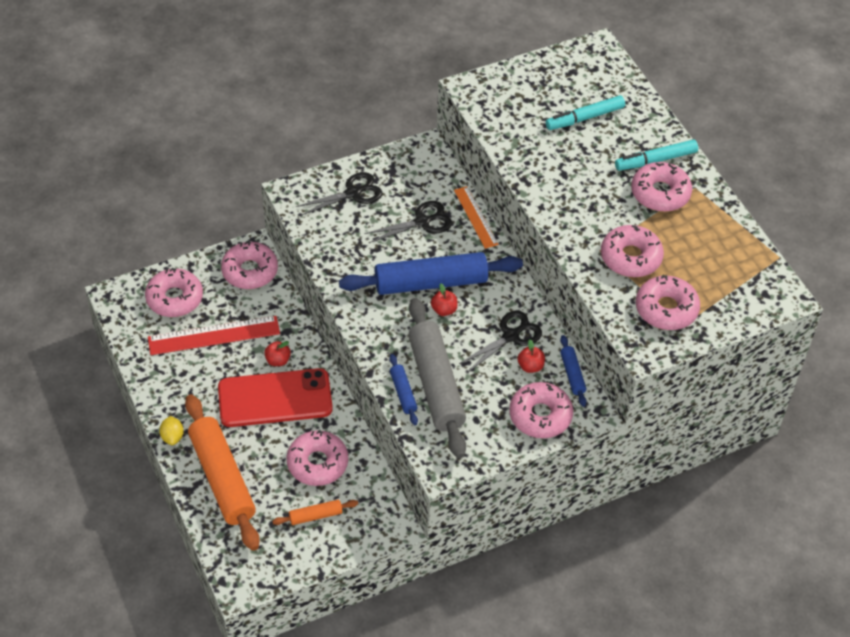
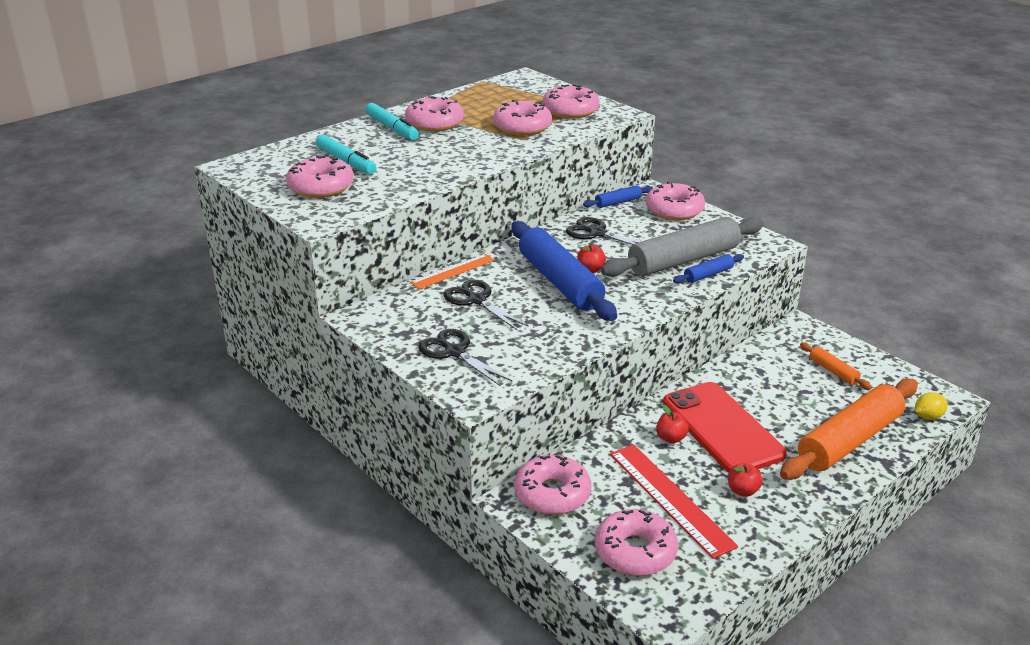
camera: 105 degrees left, 20 degrees down
(172, 437) = (833, 493): yellow lemon -> yellow lemon (928, 417)
(317, 463) = (776, 382): pink donut -> pink donut (321, 187)
(530, 366) = (624, 220): red apple -> red apple (743, 491)

